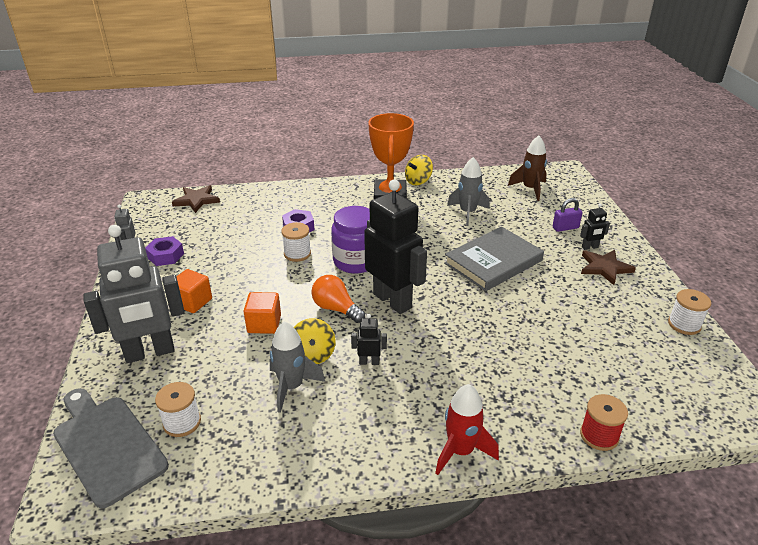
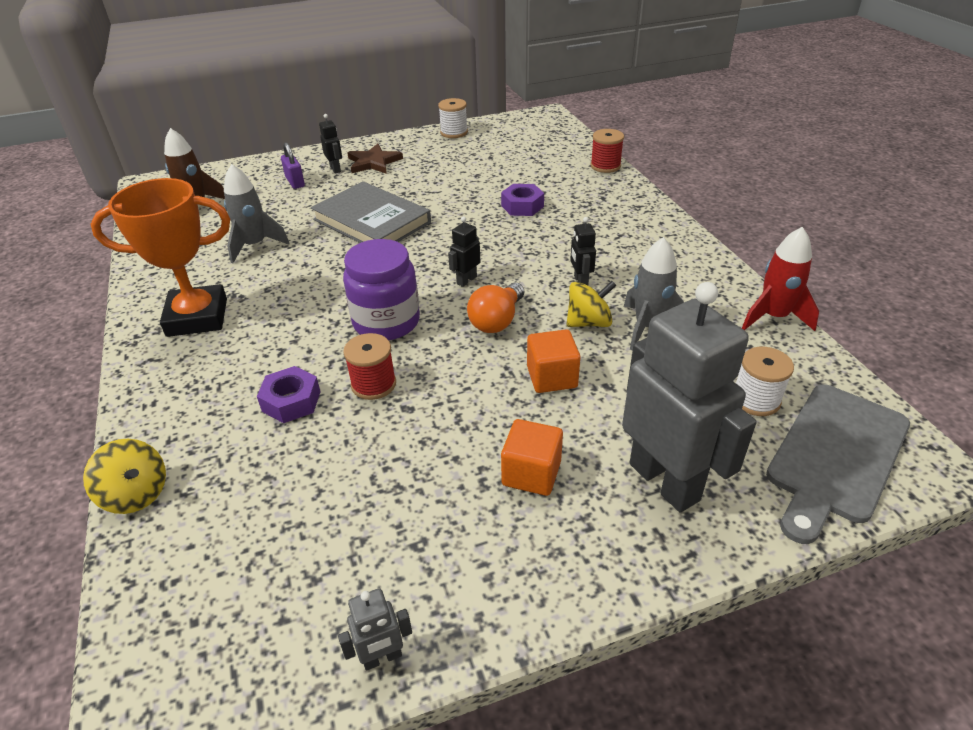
camera: 100 degrees left, 5 degrees up
(166, 256) = (403, 571): purple nut -> purple nut (522, 206)
(196, 200) = (163, 605): brown star -> none
(297, 254) = (373, 384): white spool -> red spool
(393, 300) = (466, 280): black robot -> black robot, size x0.41
(418, 181) = (148, 296): yellow spinning top -> yellow spinning top (136, 494)
(460, 451) = (663, 220): red rocket -> red rocket (773, 317)

